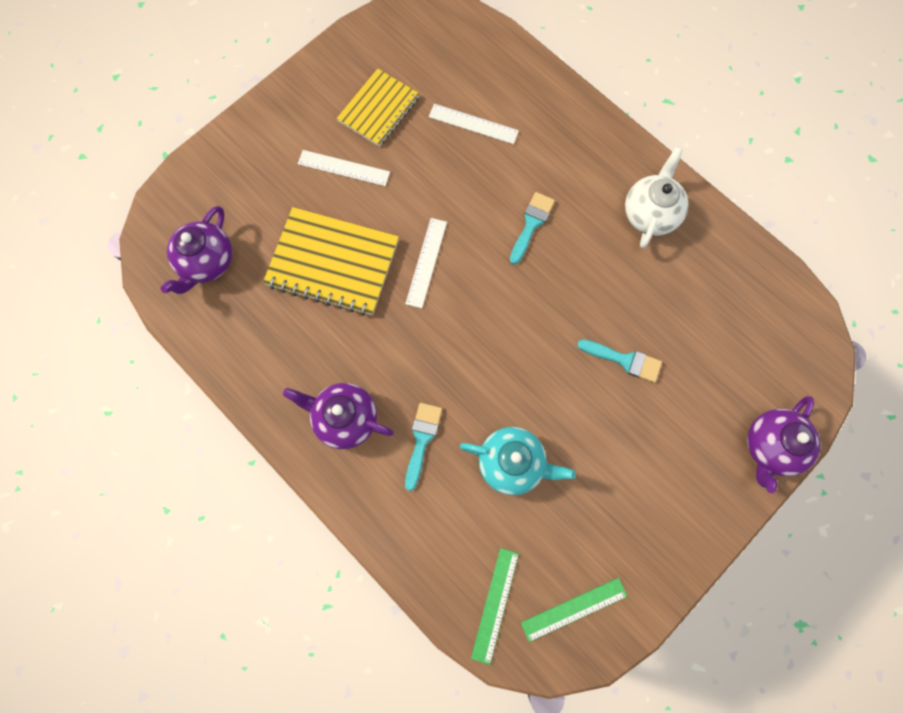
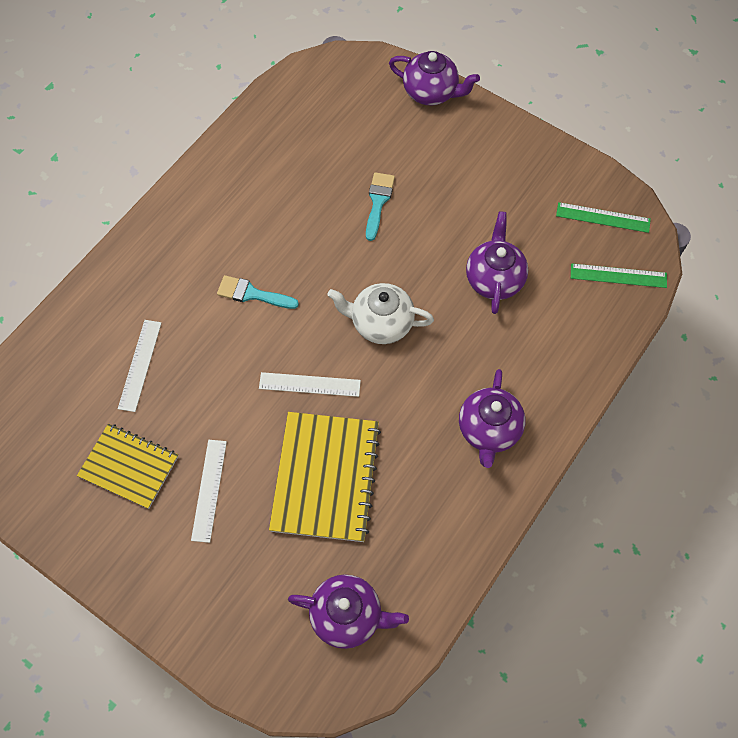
camera: 100 degrees left, 10 degrees down
(422, 440) = (492, 357): turquoise brush -> none
(512, 463) = (494, 279): turquoise teapot -> purple teapot
(574, 609) = (603, 217): green ruler -> green ruler turned 45 degrees counterclockwise
(650, 213) = (226, 195): white teapot -> white teapot (380, 323)

